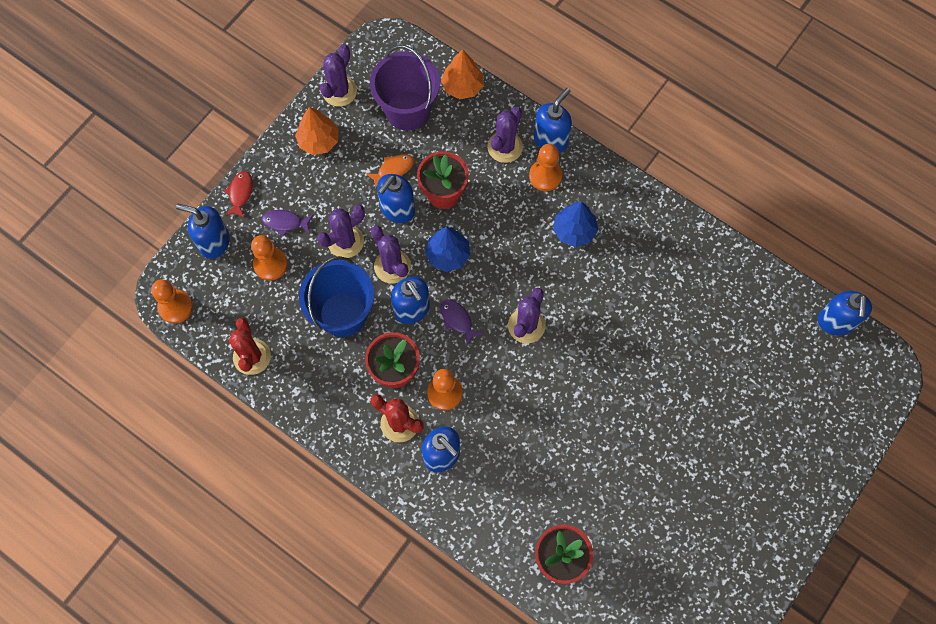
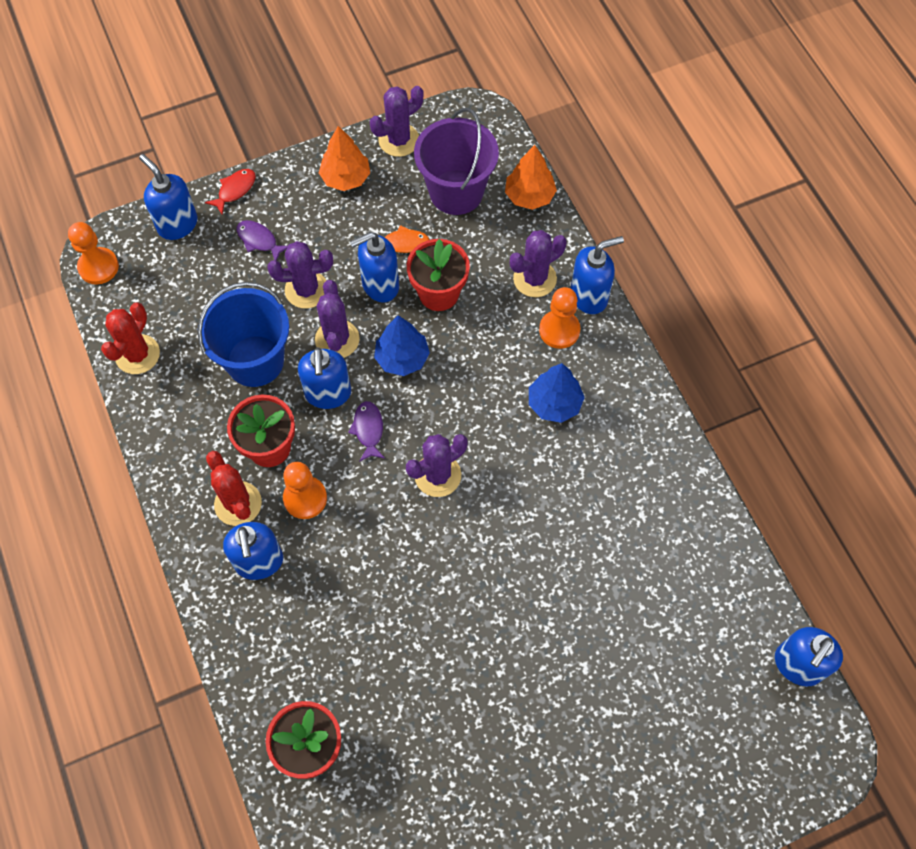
camera: 30 degrees right, 5 degrees down
(270, 264) = (217, 274): orange pawn -> none

